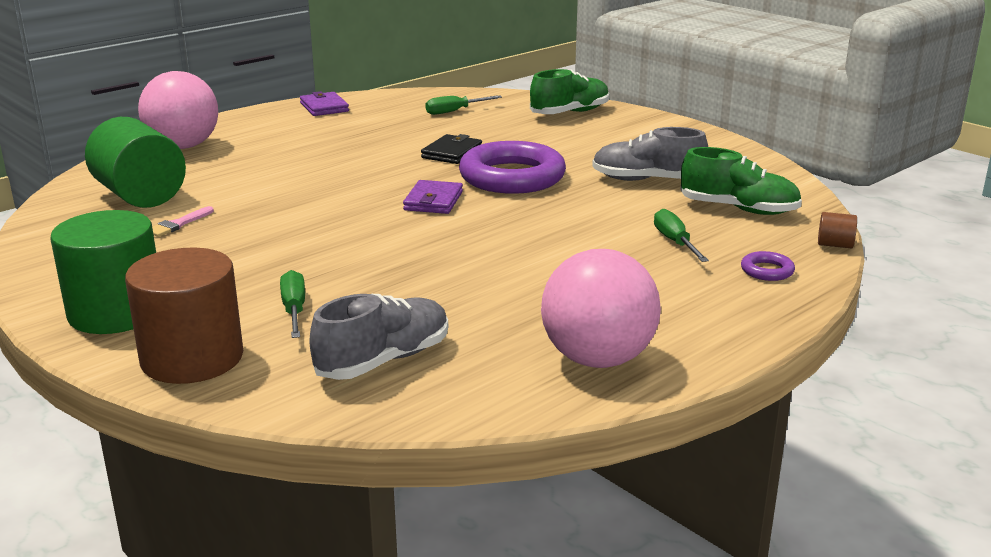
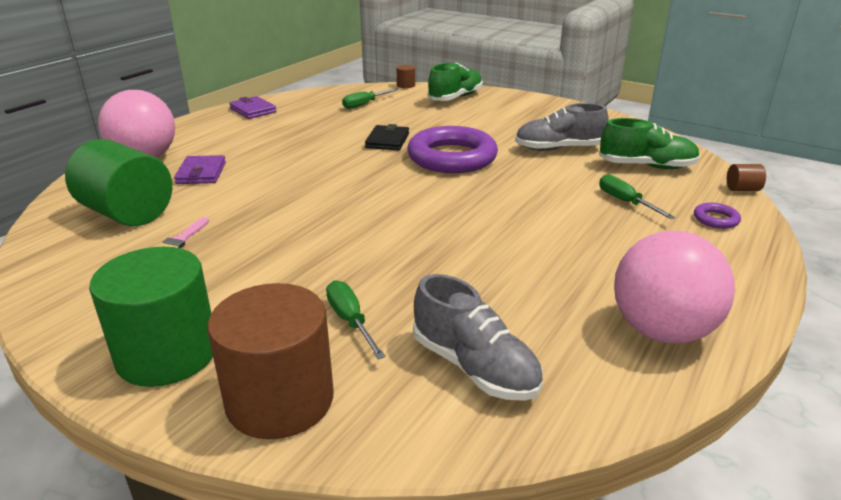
camera: 15 degrees left, 5 degrees up
(384, 360) = (474, 367): grey shoe -> grey shoe turned 105 degrees clockwise
(433, 201) = (403, 187): purple wallet -> purple wallet (201, 173)
(520, 94) = (406, 85): none -> brown cylinder

